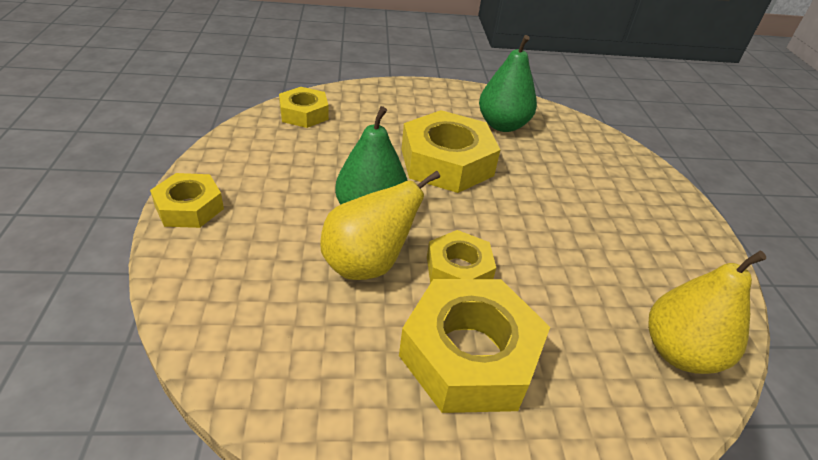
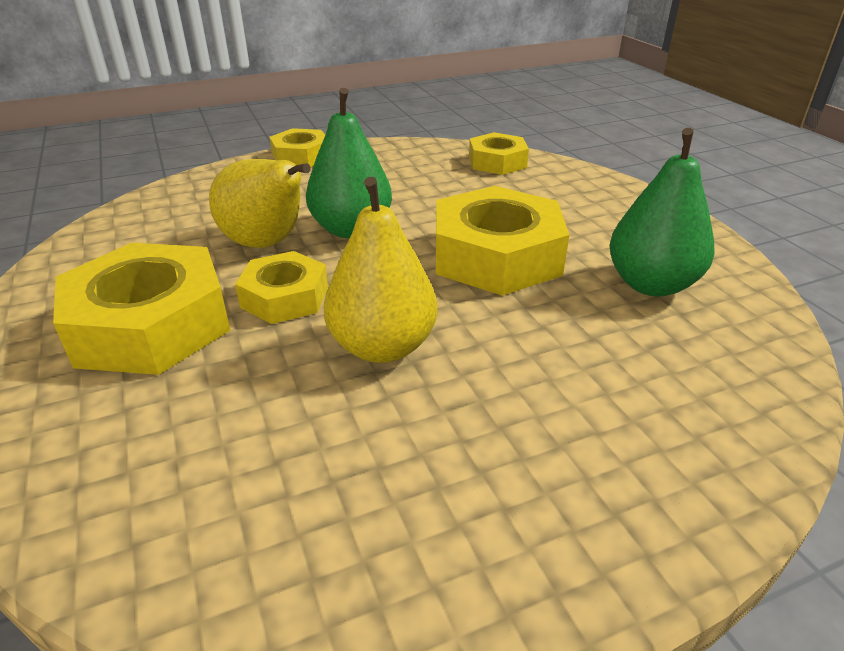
camera: 75 degrees right, 5 degrees down
(679, 352) = (182, 527): yellow pear -> yellow pear (382, 347)

